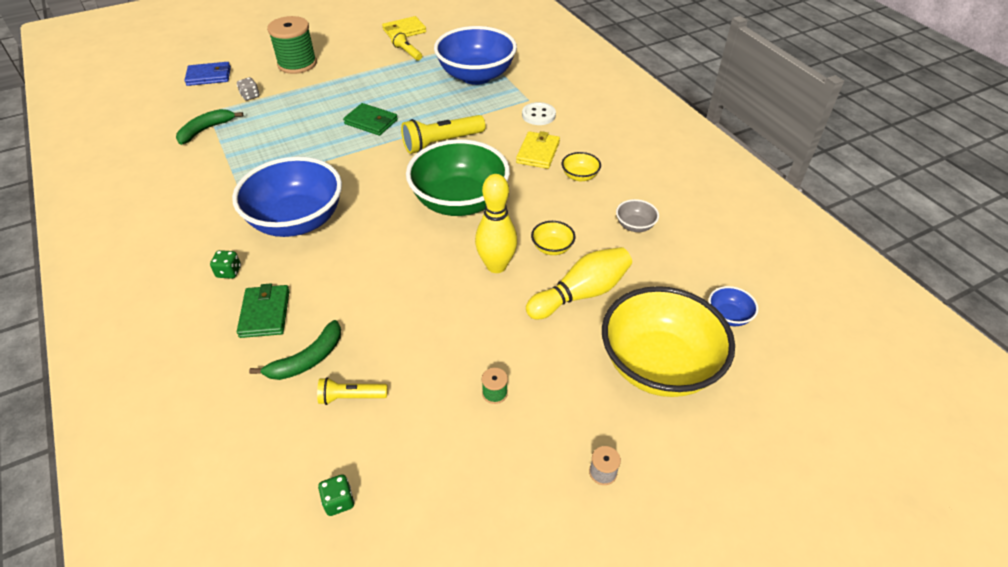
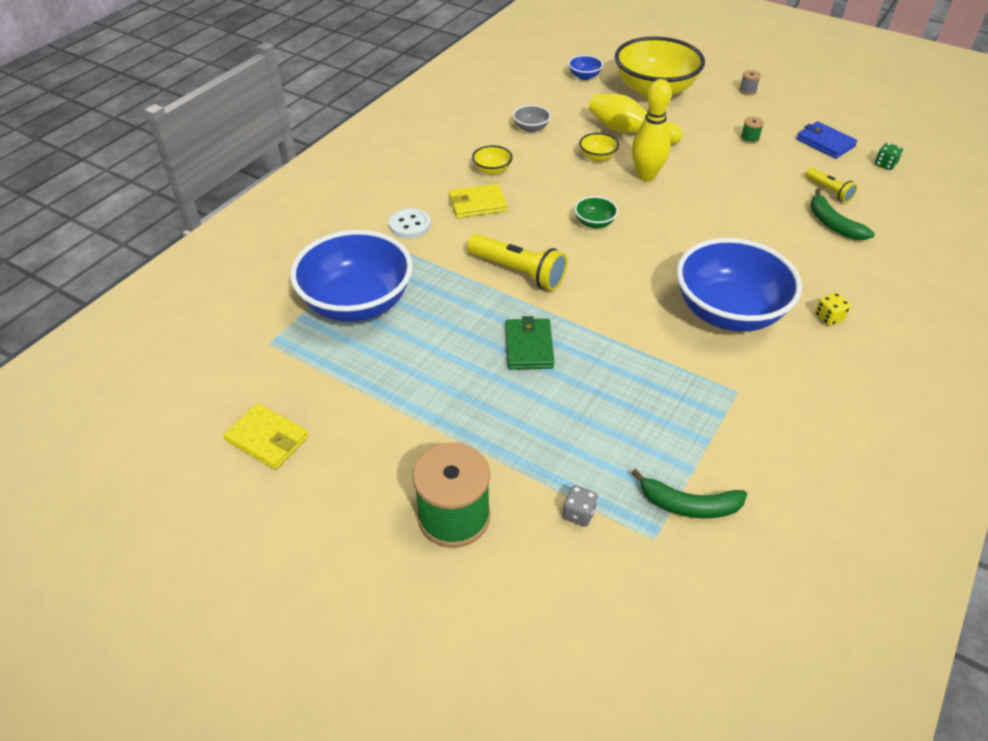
camera: 120 degrees left, 0 degrees up
(209, 76) = (575, 620): blue wallet -> blue wallet (825, 143)
(229, 272) = (828, 318): green dice -> yellow dice
(265, 313) = (832, 268): green wallet -> none
(307, 359) = (833, 224): green banana -> green banana turned 135 degrees counterclockwise
(407, 52) = (336, 399): yellow flashlight -> none
(459, 202) = (594, 223): green bowl -> green bowl, size x0.41

